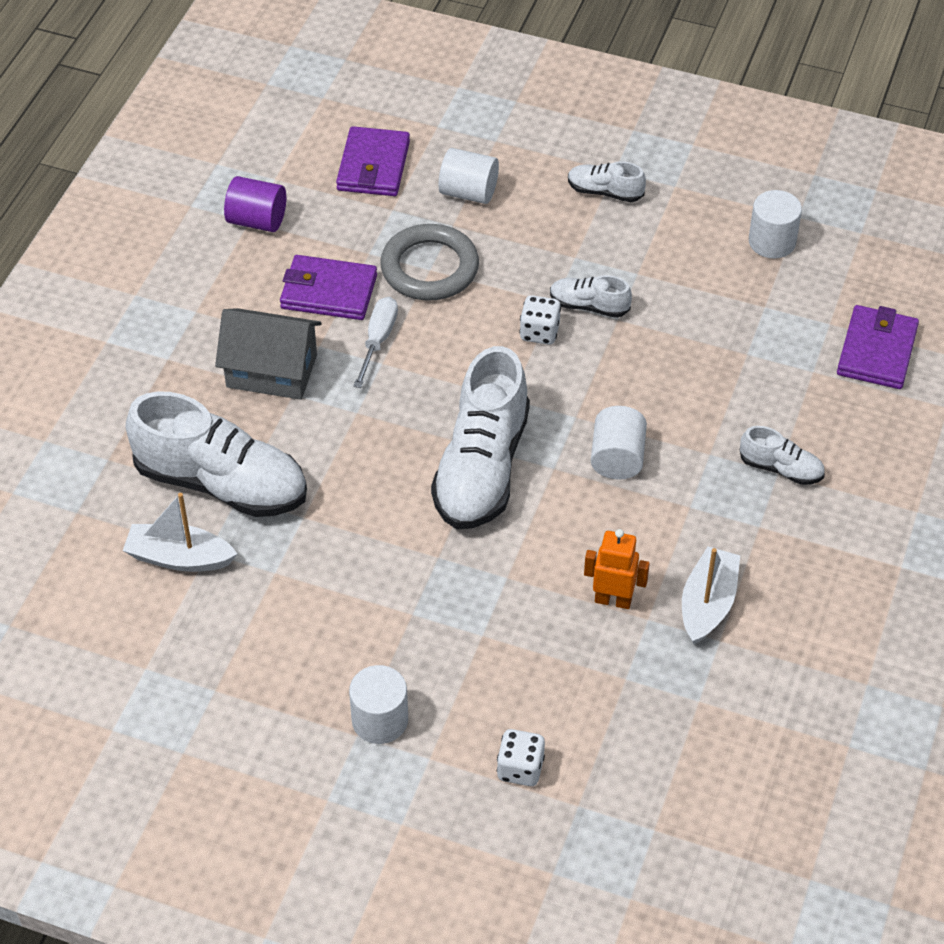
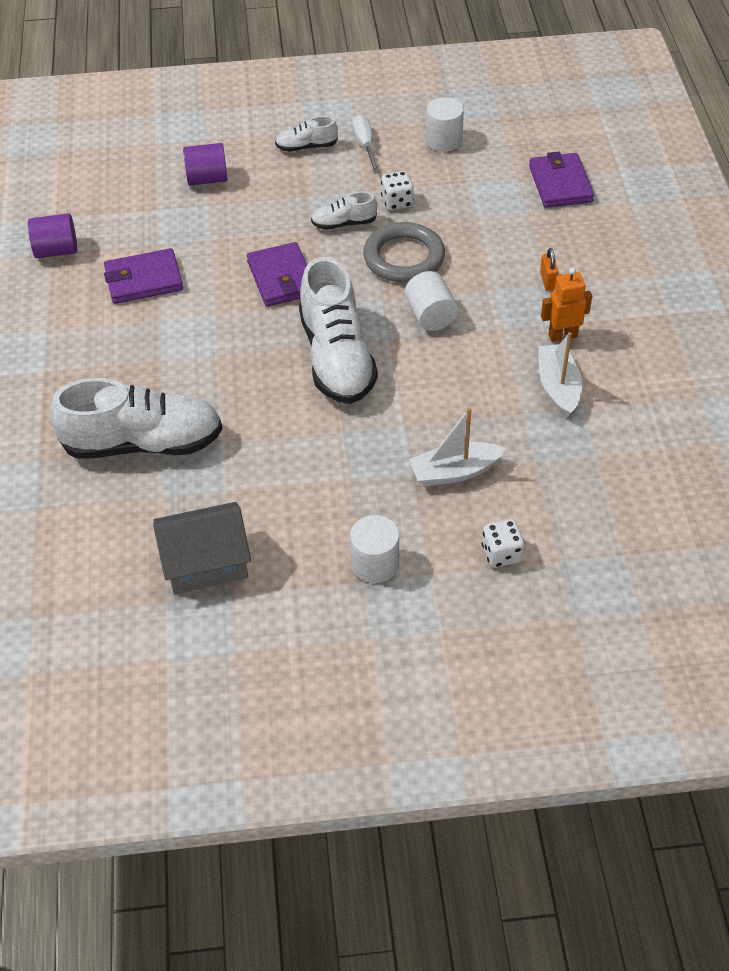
camera: 25 degrees left, 0 degrees up
(179, 558) = (143, 509): white boat -> white boat (454, 472)
(271, 371) = (133, 350): grey house -> grey house (206, 563)
(373, 166) = (124, 185): purple wallet -> purple wallet (282, 278)
(378, 340) = (203, 300): white screwdriver -> white screwdriver (365, 146)
(429, 268) = (210, 238): grey ring -> grey ring (404, 257)
(468, 192) = (207, 179): white cylinder -> purple cylinder
(539, 332) = (320, 253): white dice -> white dice (397, 202)
(613, 600) = (490, 410): orange robot -> orange robot (562, 336)
(781, 469) = (548, 281): white shoe -> orange padlock

